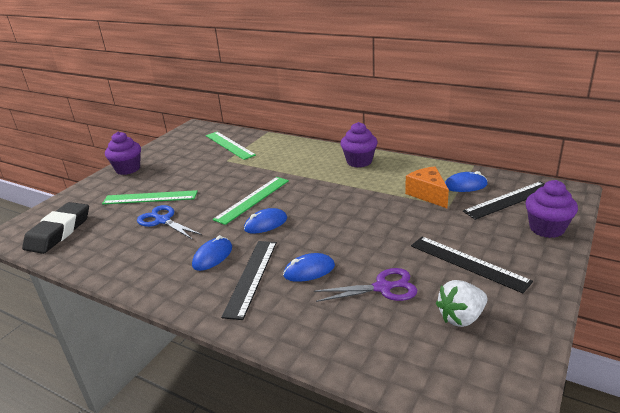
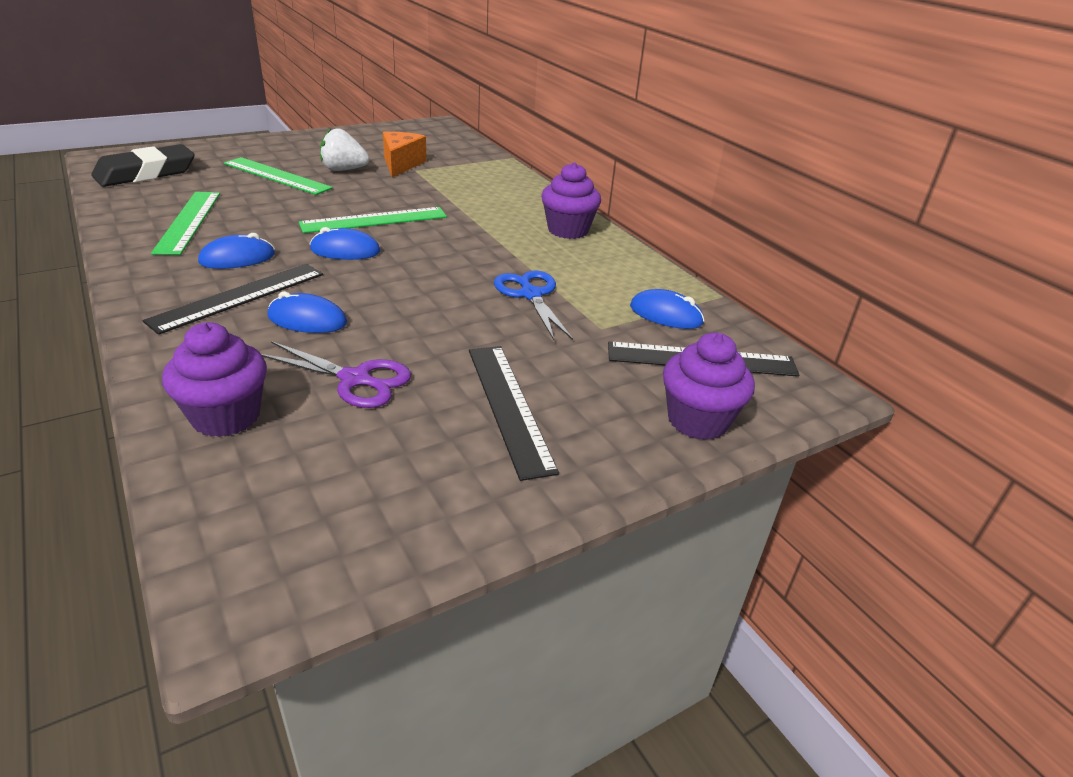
camera: 25 degrees right, 5 degrees up
(128, 169) = (302, 140): purple cupcake -> purple cupcake (226, 416)
(163, 220) = (251, 202): blue scissors -> blue scissors (531, 295)
(230, 145) = (445, 156): green ruler -> green ruler (189, 221)
(427, 194) = (594, 303): orange cheese -> orange cheese (401, 164)
(461, 317) = (389, 463): white strawberry -> white strawberry (343, 170)

